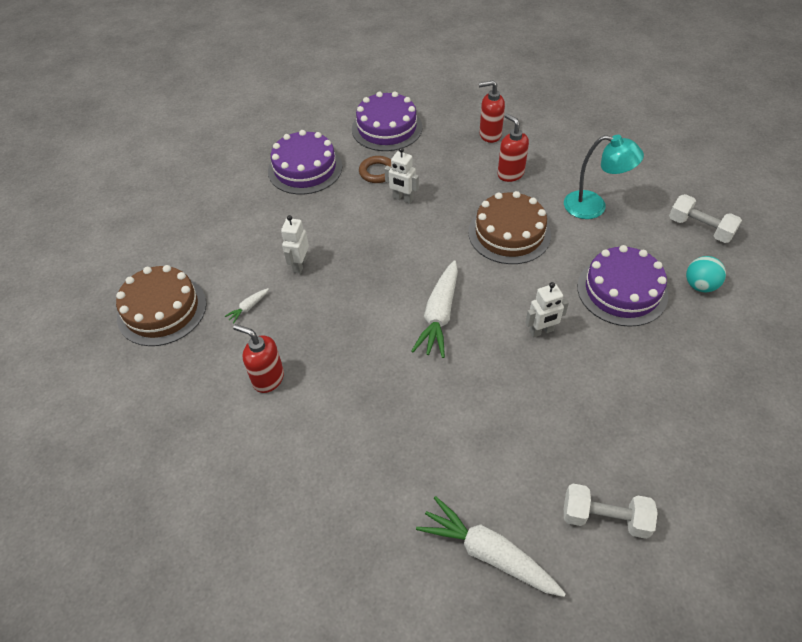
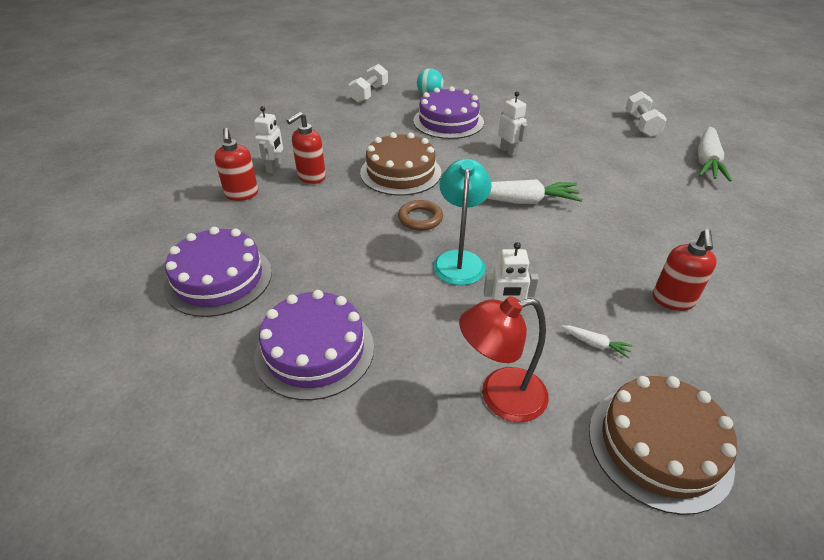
camera: 105 degrees left, 10 degrees down
(231, 245) = (500, 397): none -> red lamp
(377, 172) = (316, 273): brown ring -> brown ring (420, 218)
(403, 199) = (364, 244): white robot -> white robot (274, 168)
(594, 207) = (353, 134): turquoise lamp -> turquoise lamp (459, 260)

